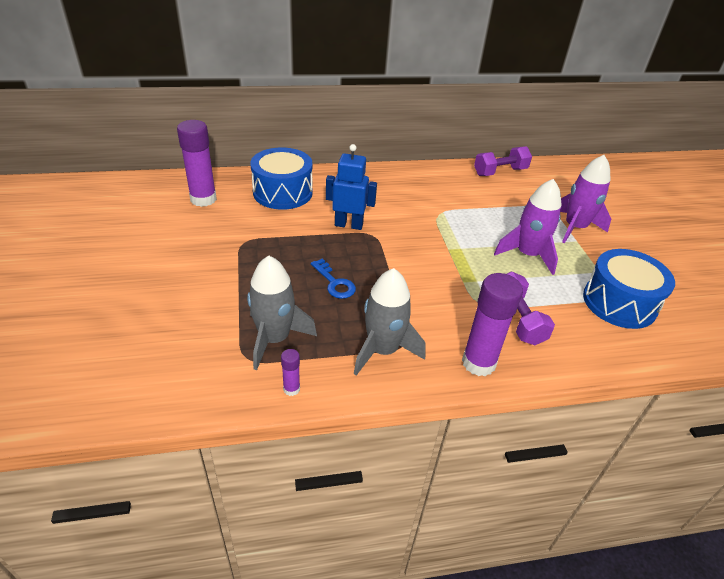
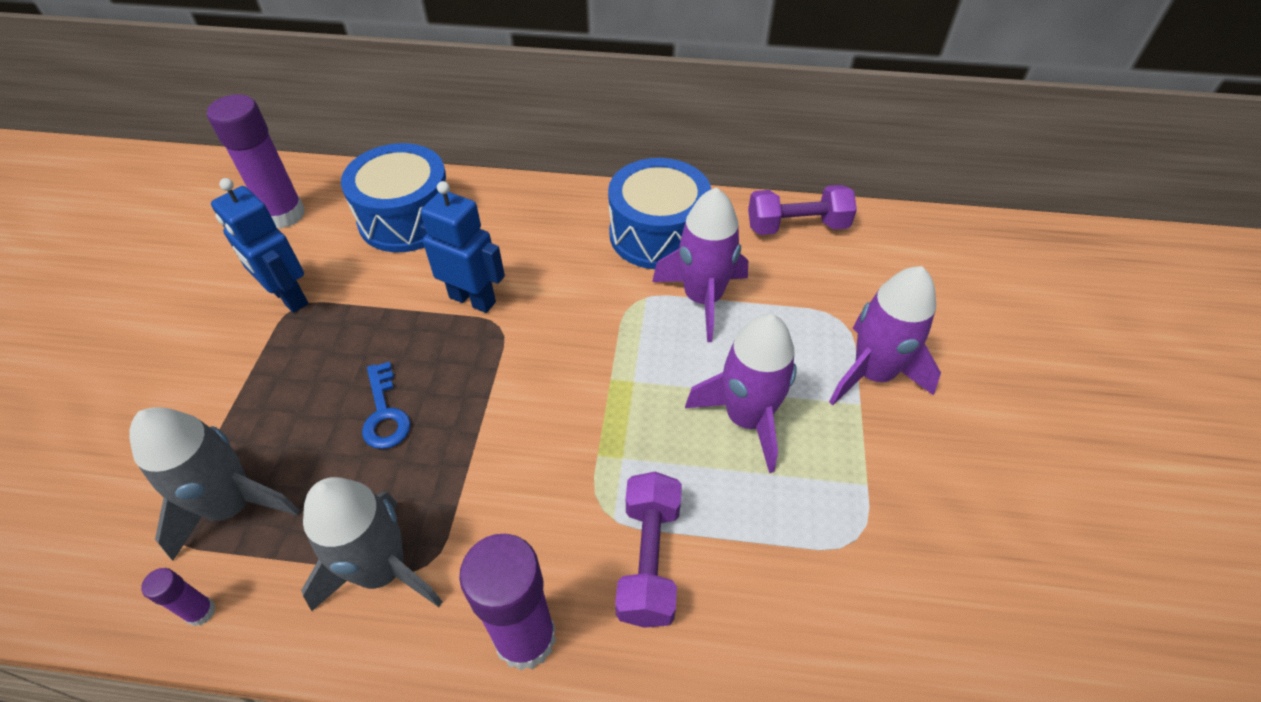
camera: 20 degrees right, 10 degrees up
(236, 238) = (288, 297): none -> blue robot
(473, 208) = (703, 298): none -> purple rocket
(619, 302) = (866, 565): blue drum -> blue drum (658, 234)

